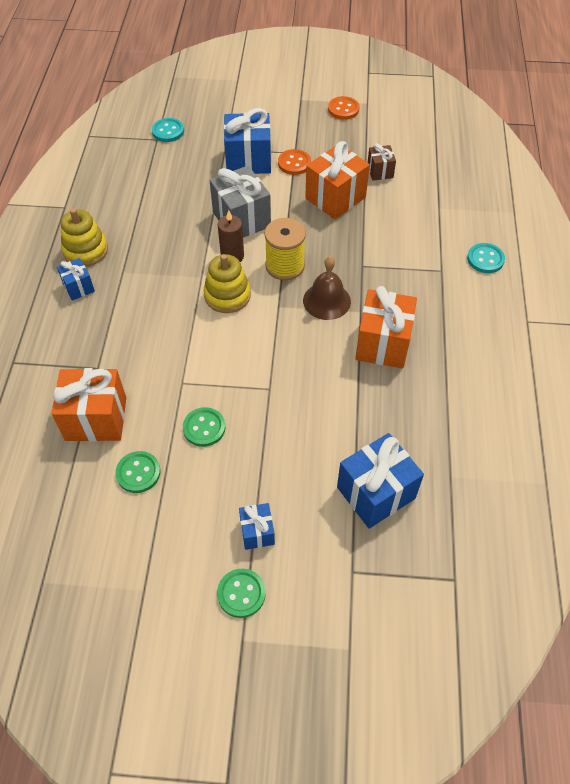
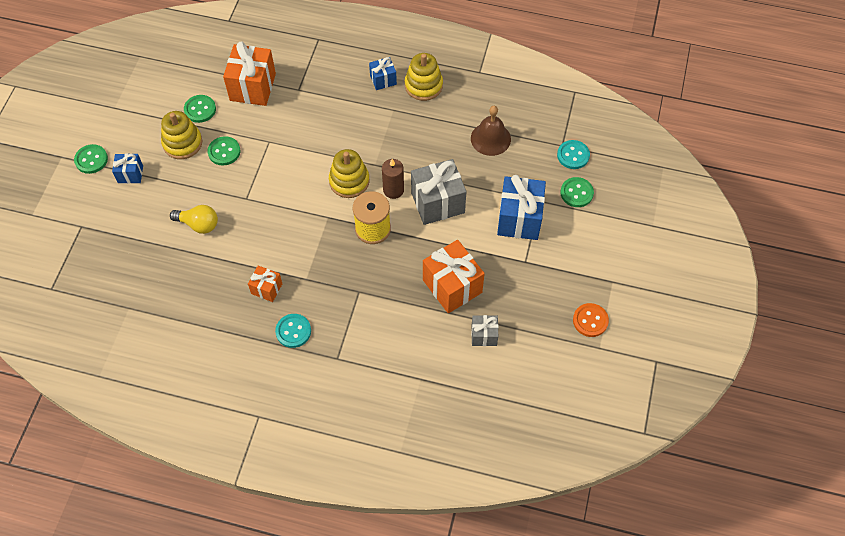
camera: 100 degrees right, 5 degrees up
(196, 480) = (182, 143): none -> yellow stacking toy
(211, 126) = (576, 193): none -> green button
(294, 163) = (508, 258): orange button -> none
(316, 430) = (199, 224): none -> yellow light bulb
(326, 301) = (324, 255): brown bell -> brown bell (490, 138)
(376, 493) = (133, 253): blue gift -> none
(380, 171) = (484, 335): brown gift -> grey gift
(382, 343) = (266, 288): orange gift -> orange gift, size x0.53
(485, 259) = (342, 402): turquoise button -> turquoise button (293, 331)

